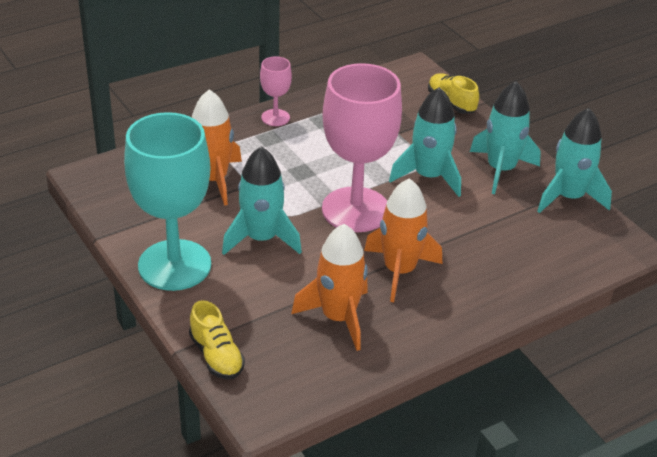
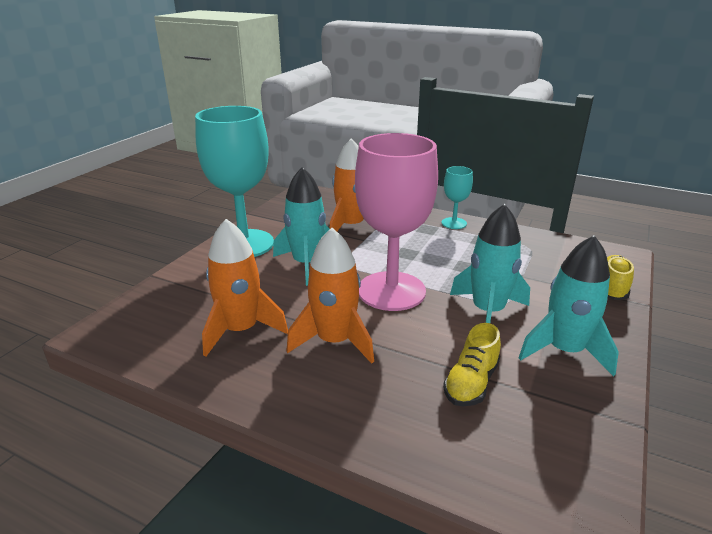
camera: 60 degrees right, 10 degrees down
(216, 356) = (154, 291): yellow shoe -> yellow shoe (471, 383)
(275, 118) = (454, 223): pink goblet -> turquoise goblet
(568, 197) = (596, 419): turquoise rocket -> none

